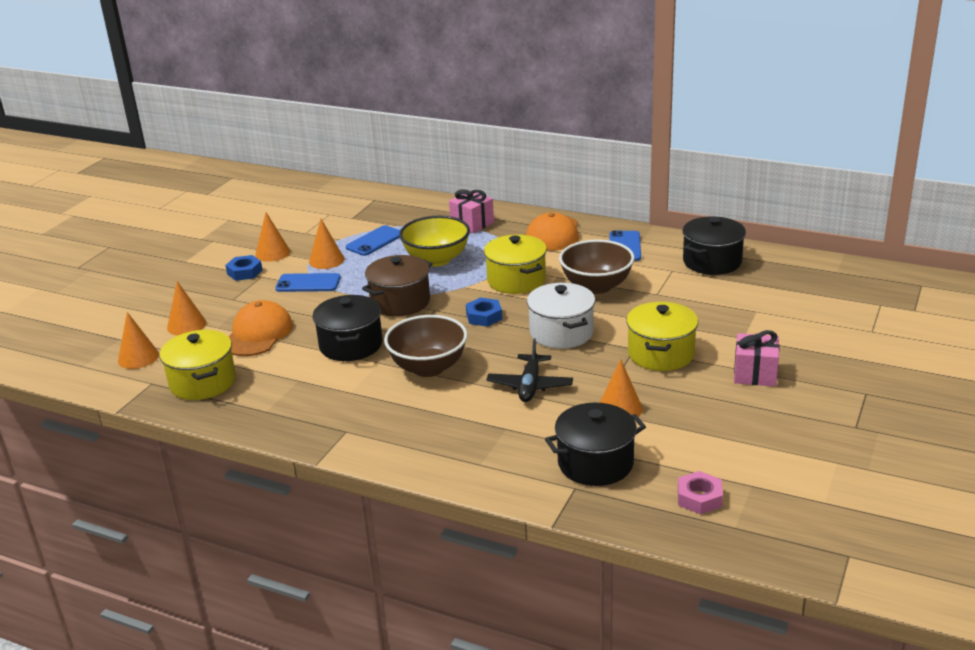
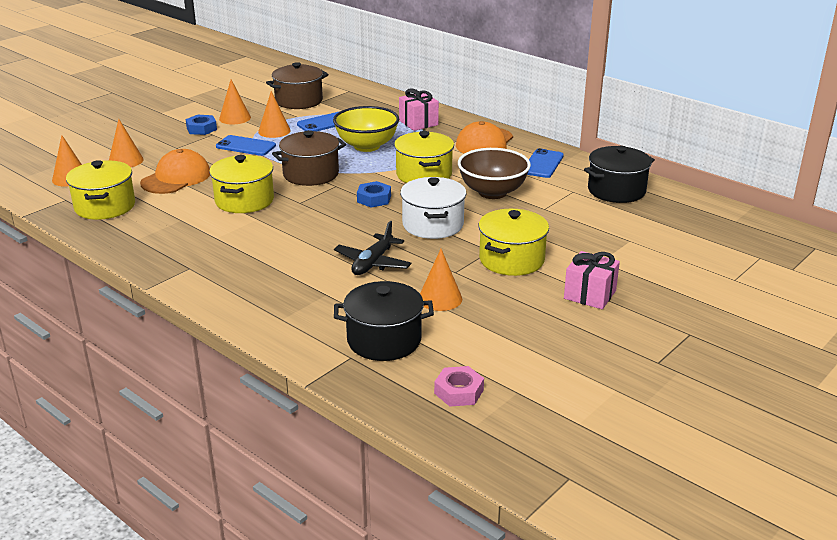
camera: 15 degrees right, 0 degrees up
(329, 221) = (299, 101): none -> brown pot
(351, 345) = (244, 200): black pot -> yellow pot
(428, 367) = (295, 231): brown bowl -> none

